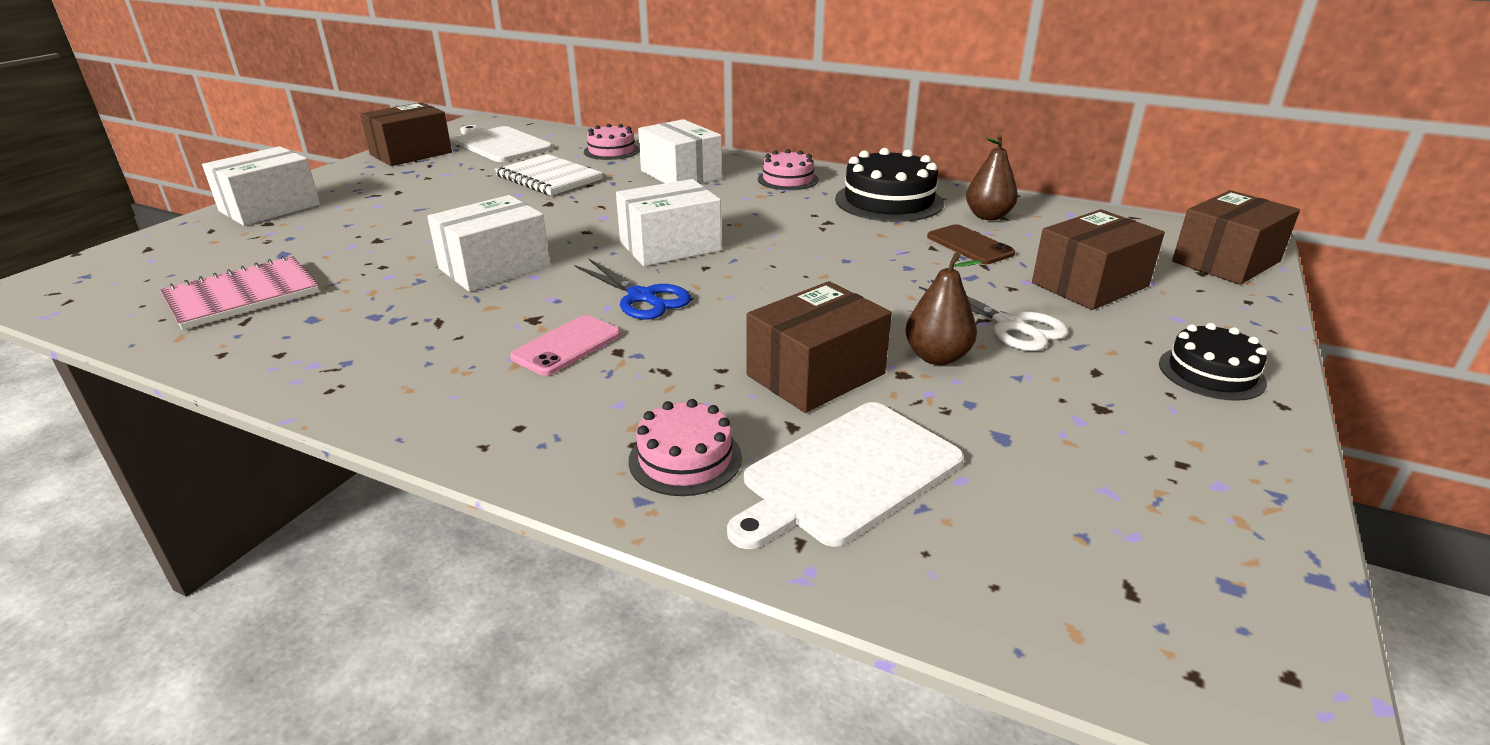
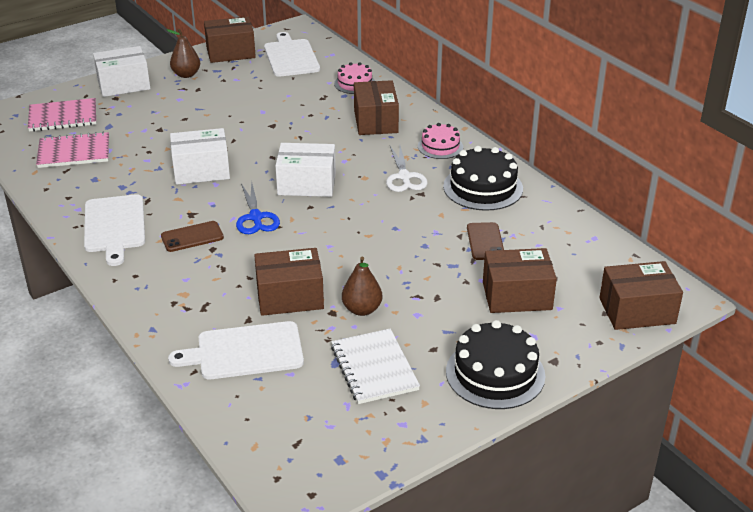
camera: 30 degrees right, 5 degrees up
(186, 260) = (63, 117): none -> pink notebook
(410, 369) = (115, 226): none -> white cutting board
(549, 178) = (292, 101): white notebook -> white notebook (374, 368)
(567, 346) = (192, 237): pink phone -> brown phone
(681, 175) = (375, 121): white box -> brown box
(685, 459) = (187, 317): pink cake -> none
(988, 216) = (532, 222): brown pear -> brown pear (186, 74)
(1010, 325) = (428, 305): white scissors -> white scissors (404, 177)
(1211, 373) = (495, 373): black cake -> black cake, size x1.65

